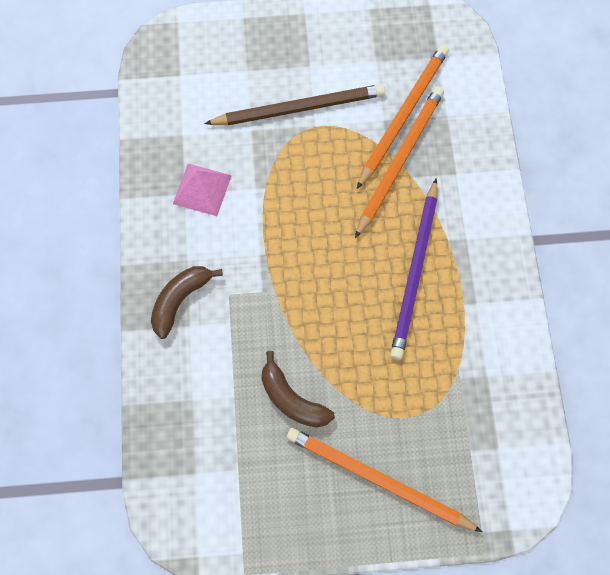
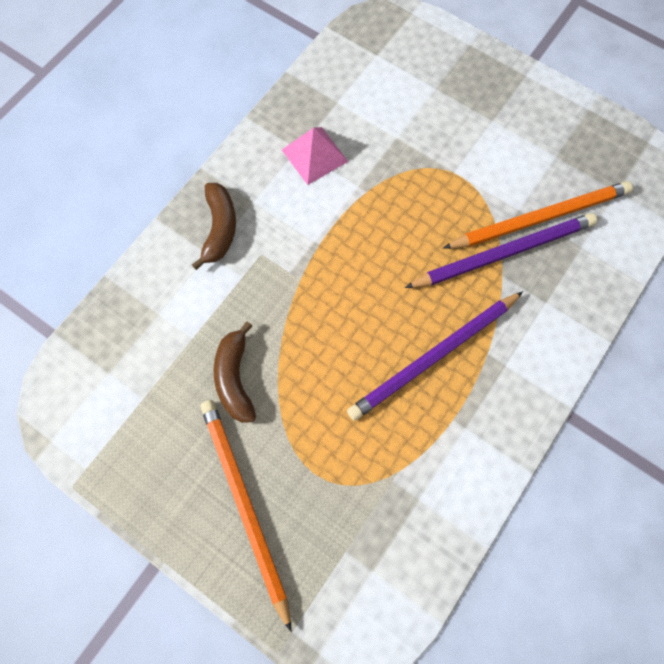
camera: 40 degrees right, 0 degrees up
(180, 300) = (220, 228): brown banana -> brown banana turned 105 degrees clockwise
(299, 108) = (453, 148): brown pencil -> none
(400, 160) = (504, 253): orange pencil -> purple pencil

